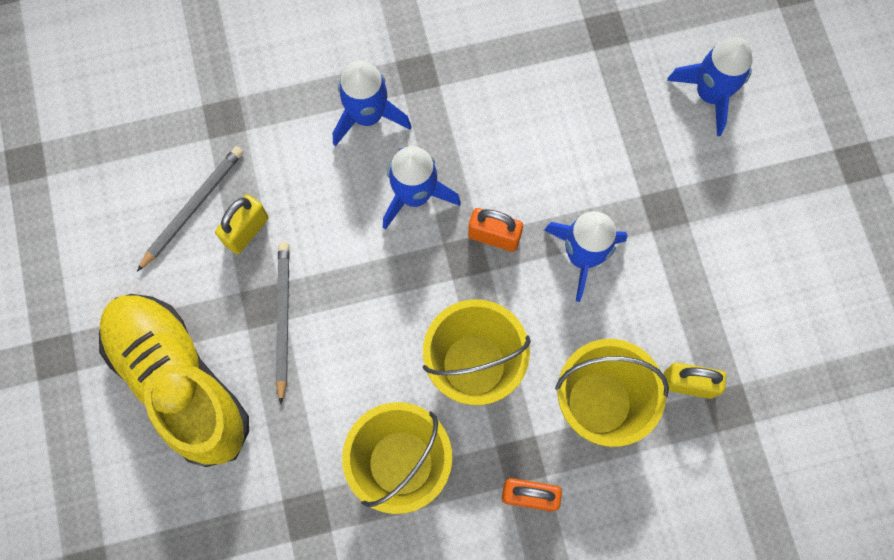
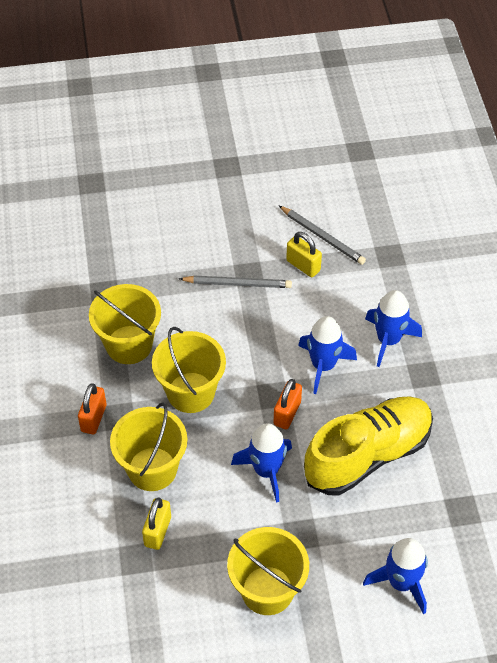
camera: 95 degrees right, 20 degrees down
(180, 382) = (202, 228): yellow shoe -> yellow shoe (368, 455)
(745, 242) = (267, 590): none -> yellow bucket

